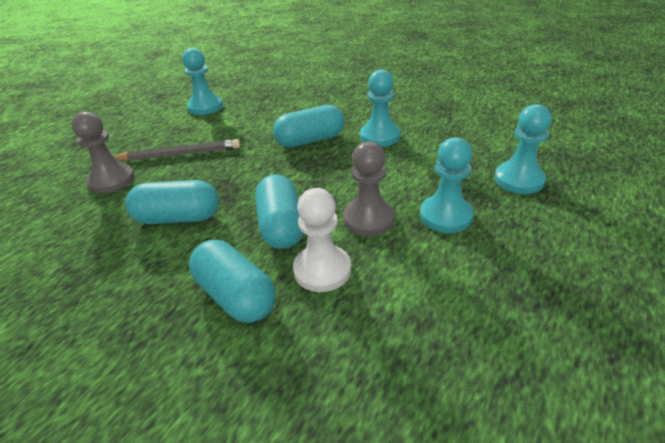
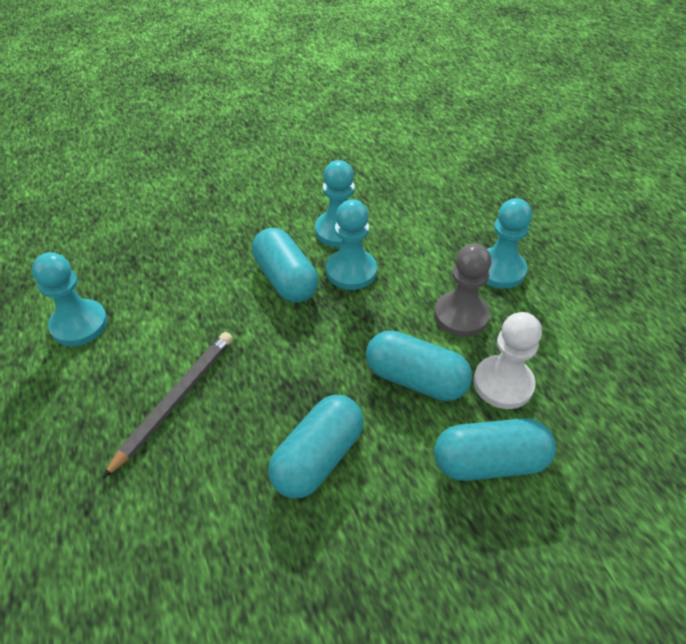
camera: 55 degrees left, 10 degrees up
(111, 180) = (156, 497): grey pawn -> none
(310, 140) = (285, 279): turquoise capsule -> turquoise capsule turned 45 degrees counterclockwise
(519, 180) = (493, 203): turquoise pawn -> turquoise pawn (351, 271)

